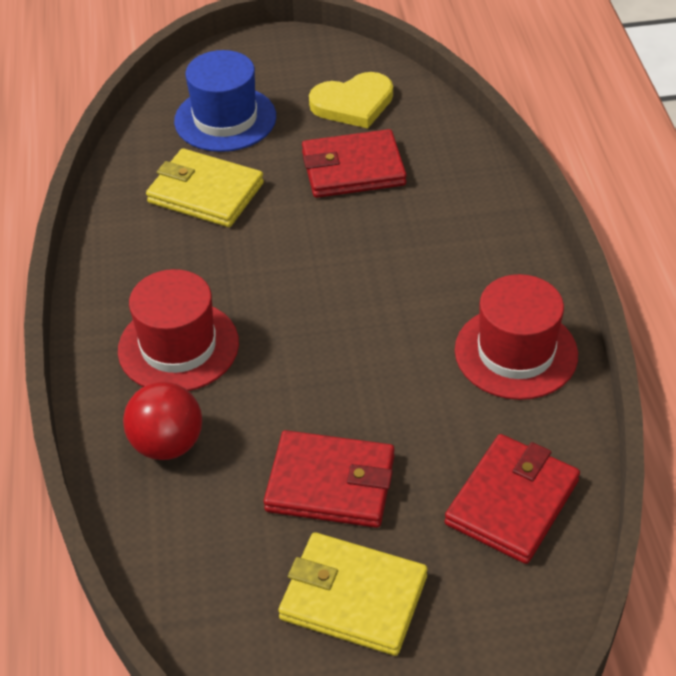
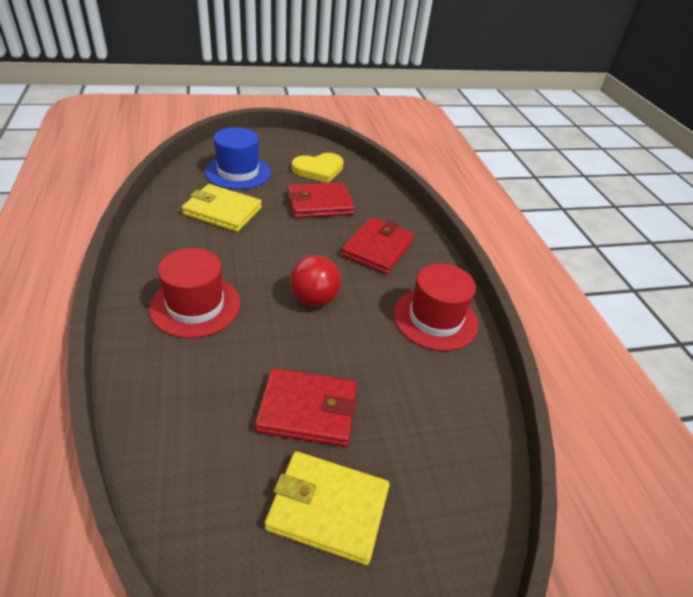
camera: 10 degrees left, 5 degrees down
(167, 444) = (180, 376): red ball -> red ball (314, 299)
(512, 502) = (446, 427): red wallet -> red wallet (377, 248)

